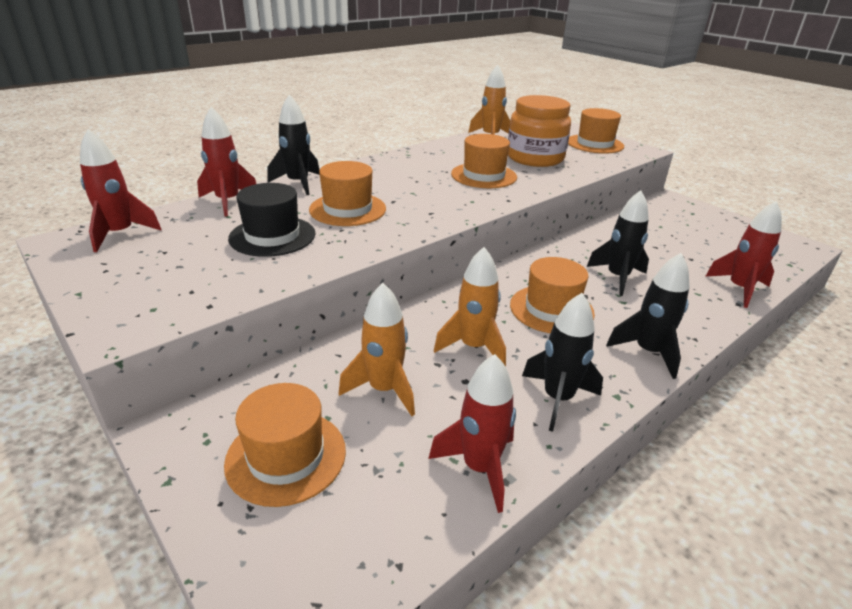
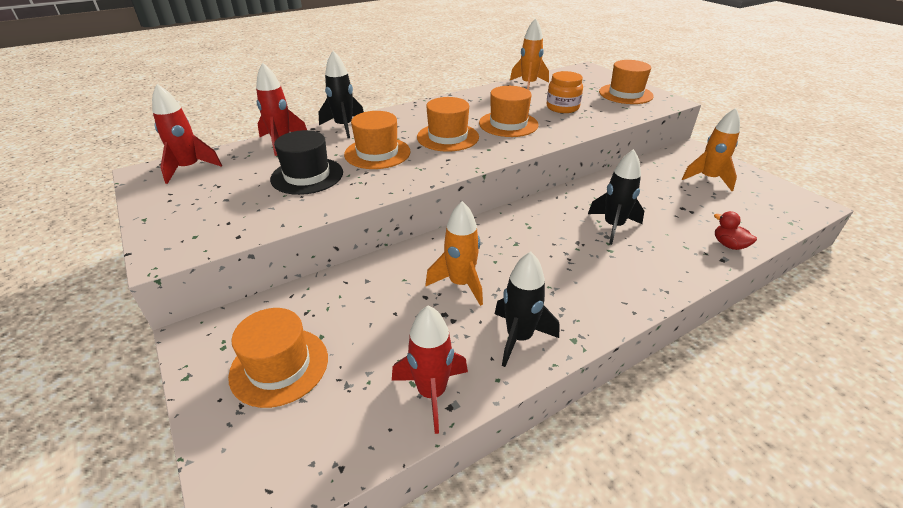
camera: 10 degrees right, 5 degrees up
(384, 390) = (373, 316): orange rocket -> orange rocket (708, 179)
(535, 158) = (562, 107): orange jar -> orange jar, size x0.63
(551, 309) = (541, 253): orange hat -> orange hat (448, 137)
(648, 352) = (617, 300): black rocket -> none
(739, 289) = (728, 245): red rocket -> red duck

